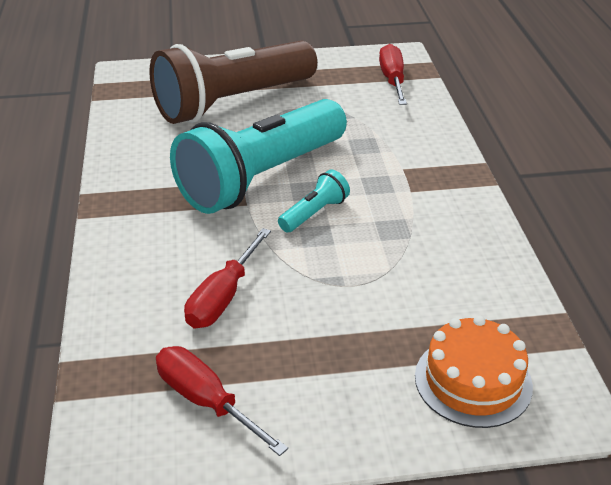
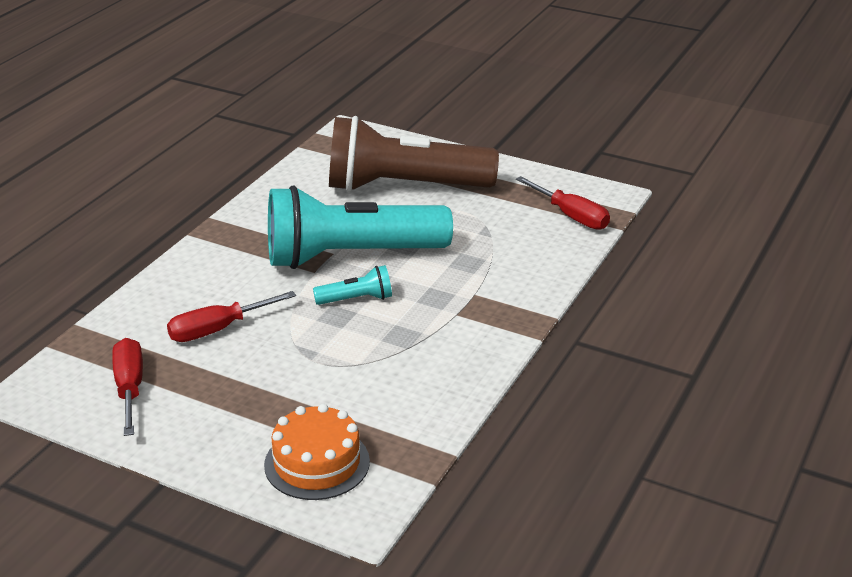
camera: 35 degrees right, 5 degrees down
(392, 80) = (571, 216): red screwdriver -> red screwdriver turned 105 degrees clockwise

